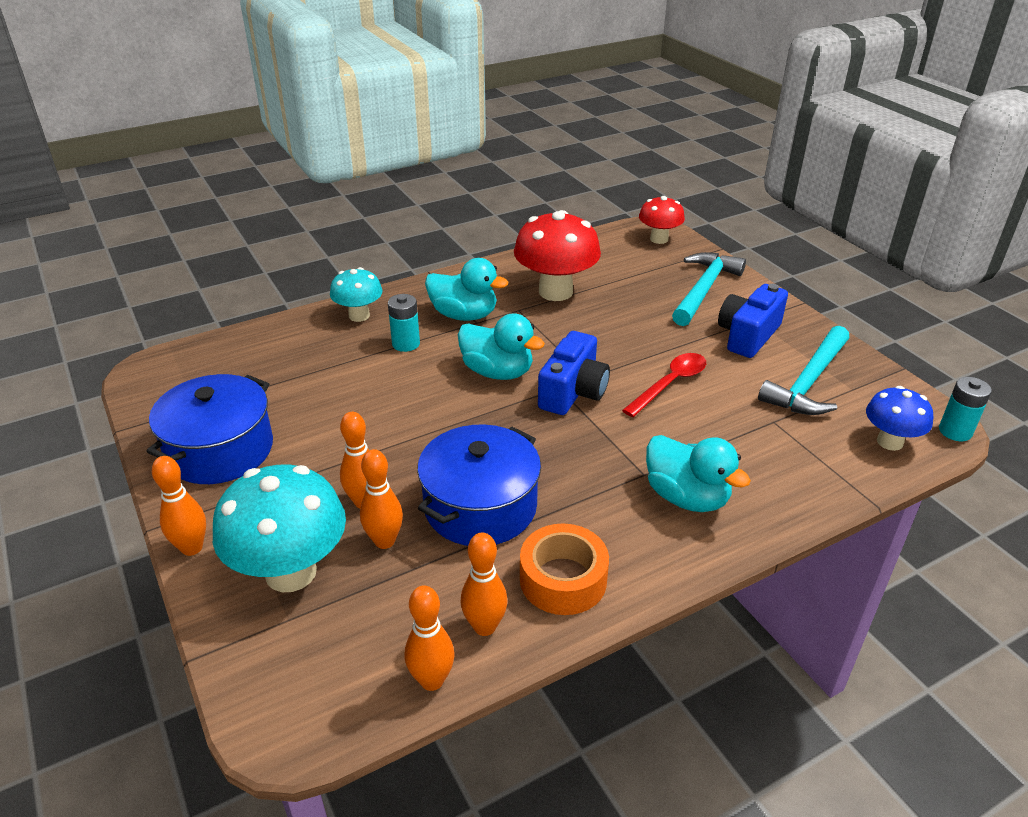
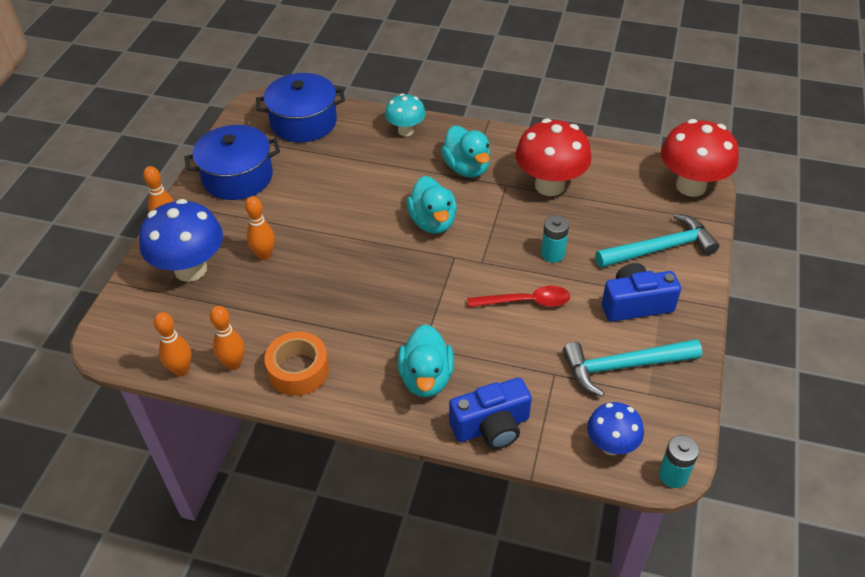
camera: 45 degrees right, 10 degrees up
(291, 572) = (190, 269): turquoise mushroom -> blue mushroom
(384, 541) = (247, 284): orange bowling pin -> none
(406, 344) = (406, 168): turquoise battery -> turquoise battery (552, 254)
(480, 506) = (313, 300): blue pot -> blue pot (303, 122)
(573, 392) = (458, 266): blue camera -> blue camera (491, 426)
(659, 239) = (691, 186): red mushroom -> red mushroom, size x1.71

